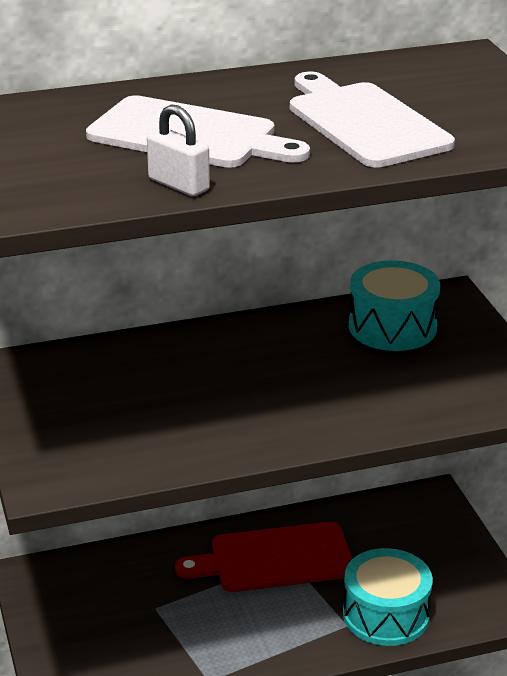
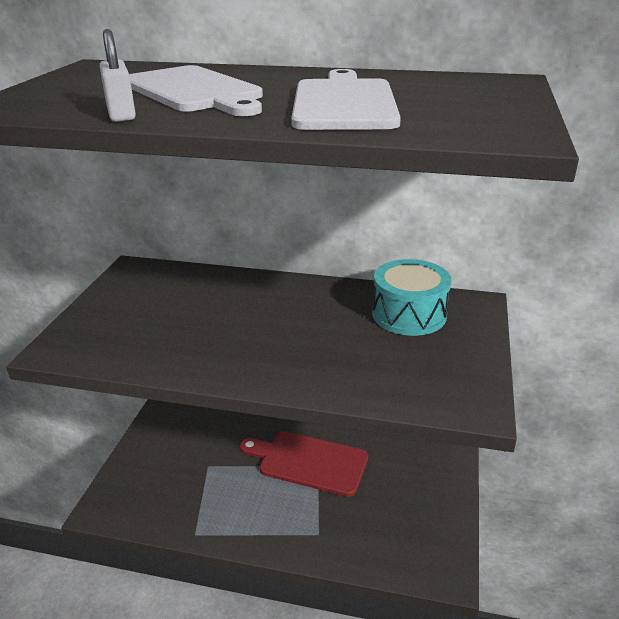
camera: 30 degrees right, 0 degrees up
(386, 615) = (352, 538): turquoise drum -> none

